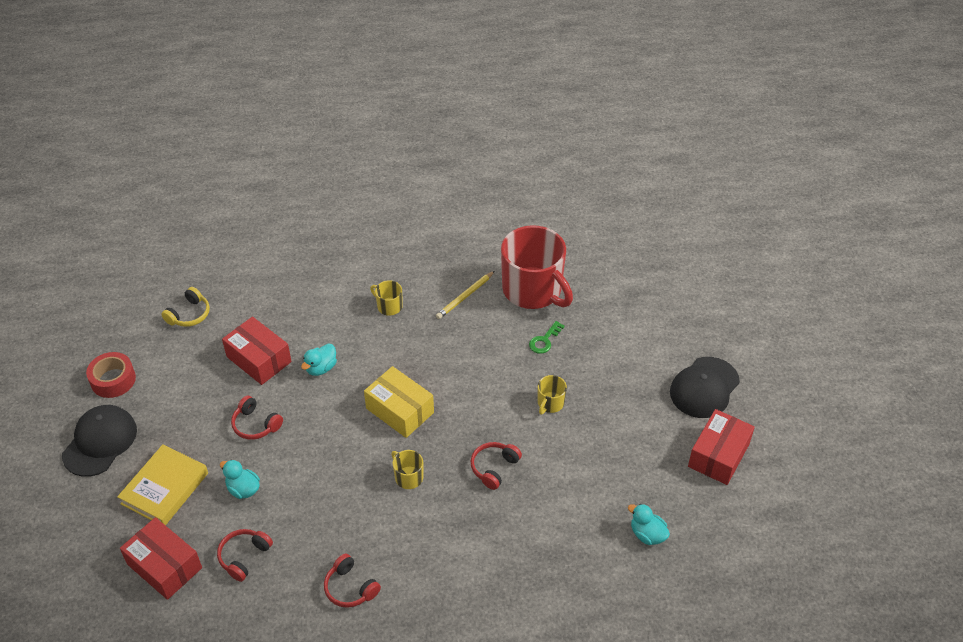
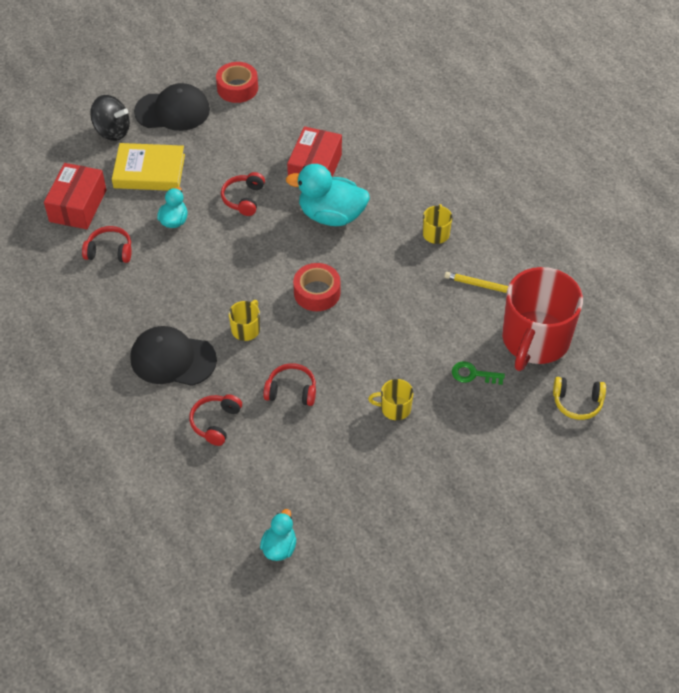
camera: 65 degrees right, 5 degrees up
(86, 502) = (112, 131): none -> black spinning top
(189, 314) = (335, 101): yellow headphones -> yellow headphones (577, 402)
(321, 368) = (331, 215): turquoise duck -> turquoise duck, size x1.86
(350, 588) = (112, 335): red headphones -> red headphones (215, 422)
(400, 410) = (317, 292): yellow box -> red tape
(704, 387) = (498, 542): black cap -> black cap (173, 359)
(718, 455) = (413, 583): red box -> none

